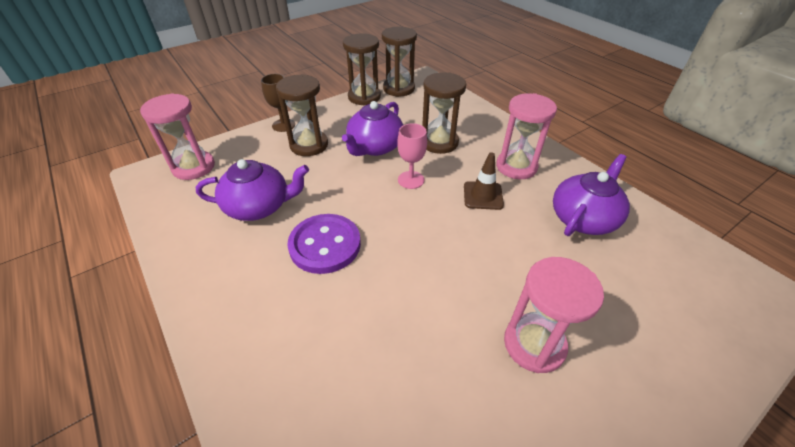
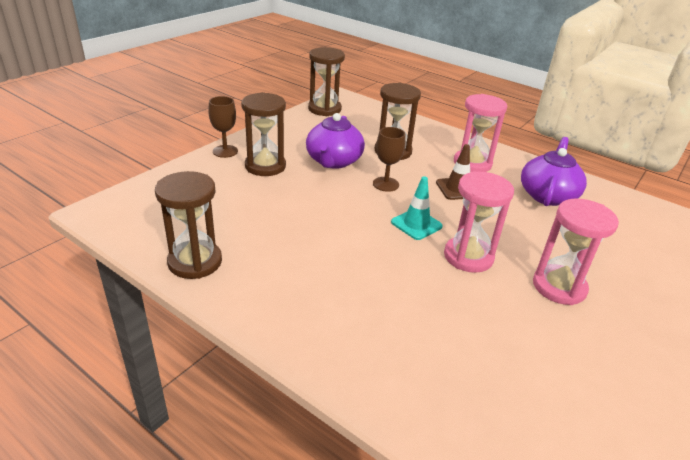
camera: 20 degrees left, 10 degrees down
(193, 167) = (151, 199): pink hourglass -> pink hourglass (468, 257)
(259, 206) = (250, 224): purple teapot -> none
(325, 245) = (339, 246): purple button -> none
(364, 97) = (294, 119): brown hourglass -> brown hourglass (195, 262)
(411, 180) = (385, 184): pink goblet -> brown goblet
(416, 232) = (416, 224): none -> turquoise traffic cone

